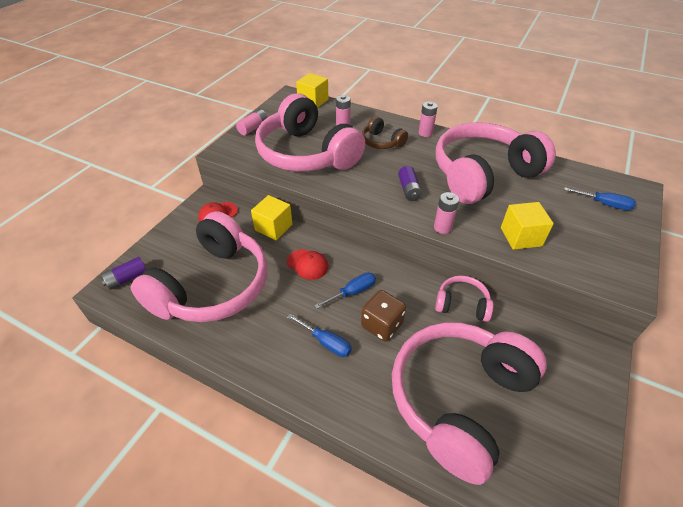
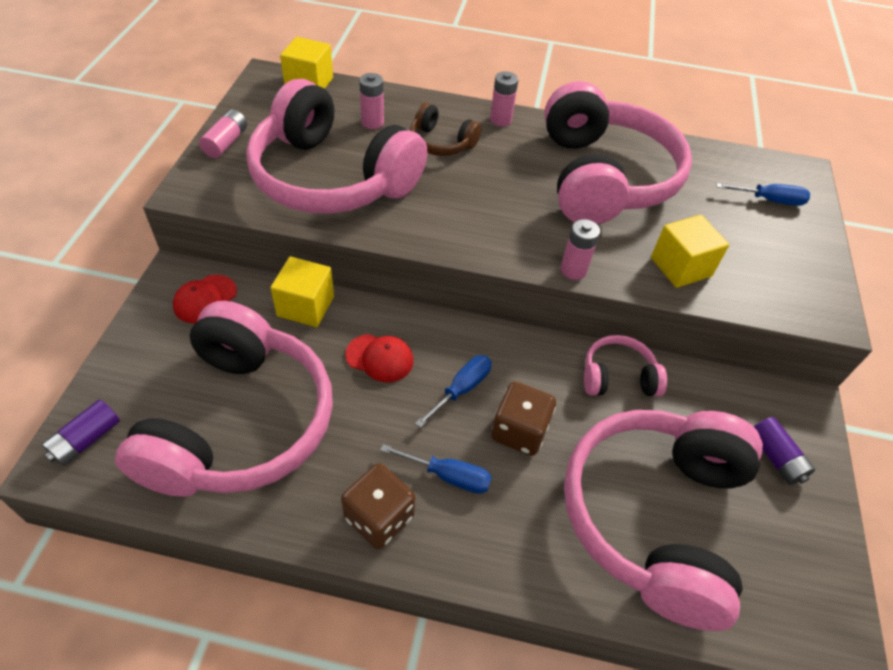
camera: 20 degrees left, 5 degrees up
(274, 357) = (379, 517): none -> brown dice
(409, 190) = (507, 217): purple battery -> purple battery (775, 457)
(483, 175) = (602, 178): pink headphones -> pink headphones turned 135 degrees clockwise

